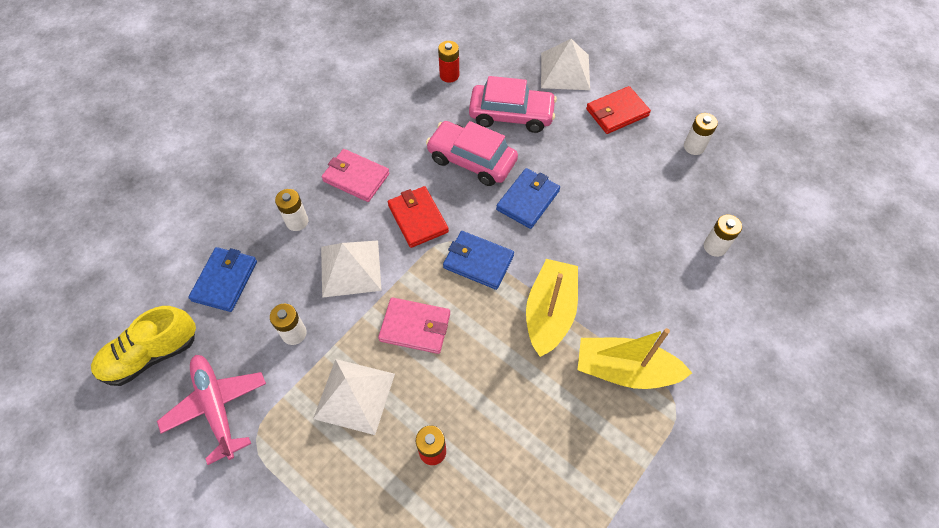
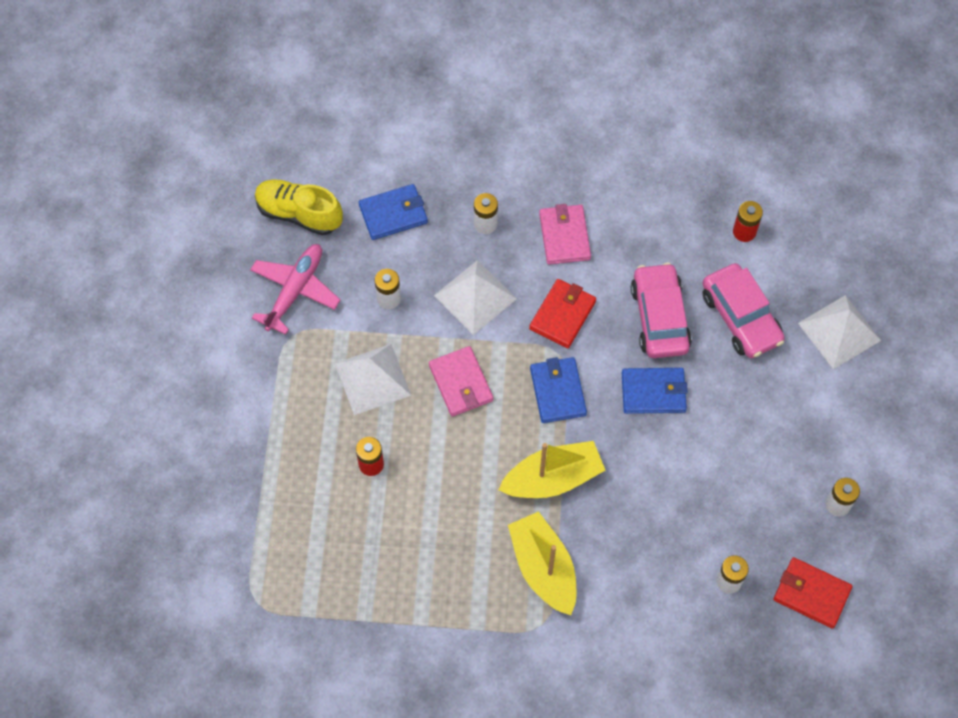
camera: 55 degrees right, 5 degrees up
(617, 112) = (823, 410): red wallet -> red wallet (811, 594)

